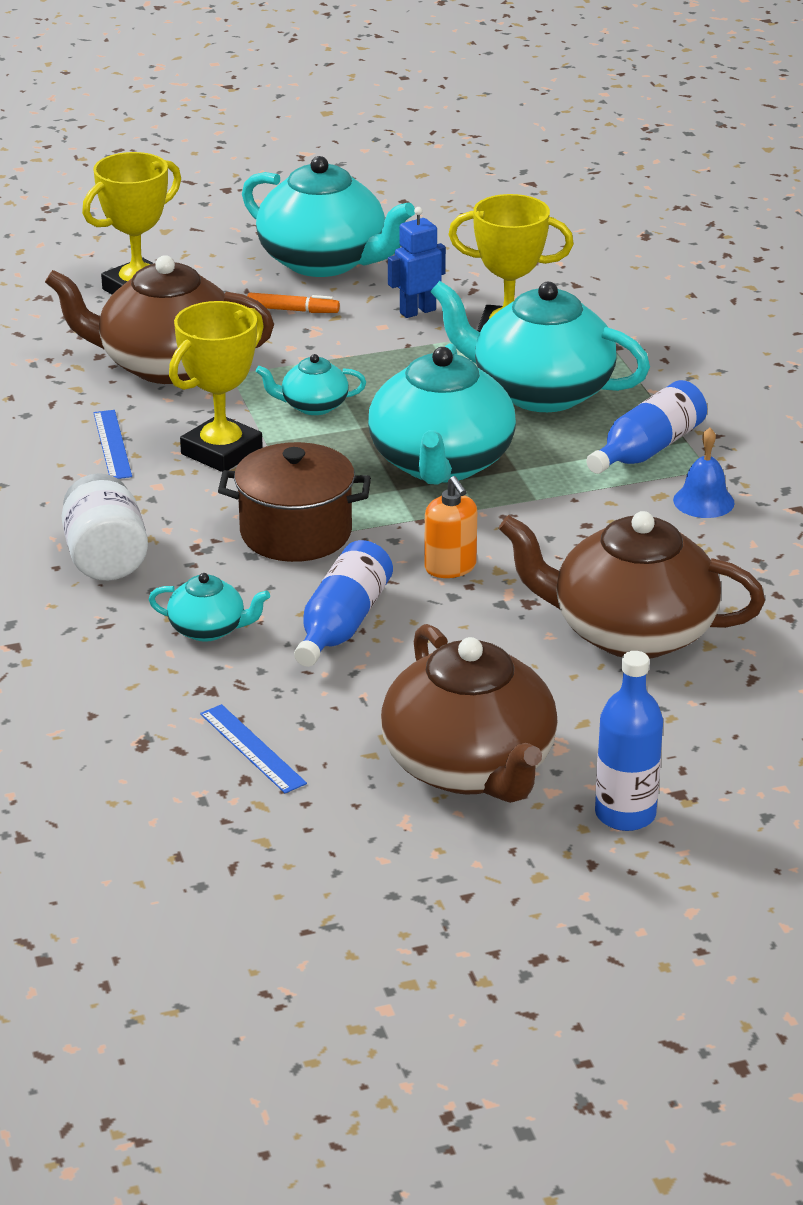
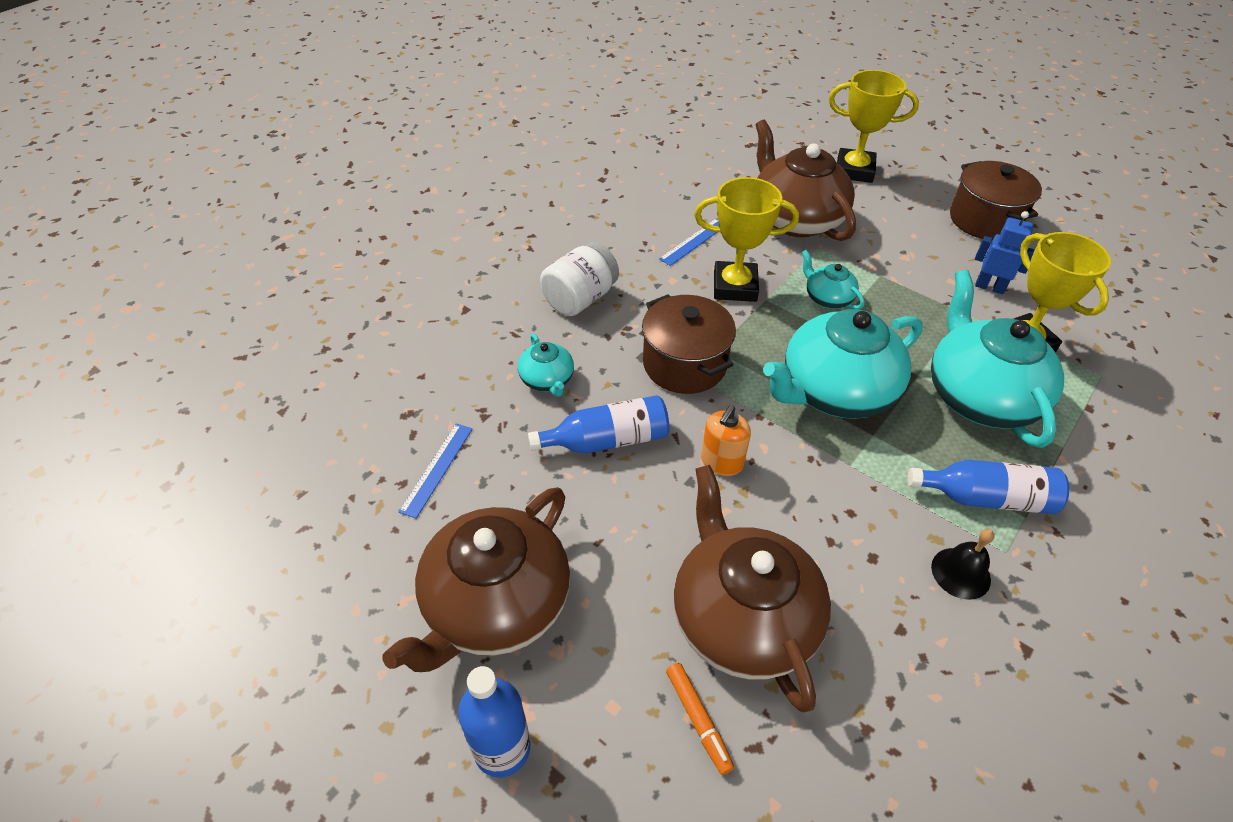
camera: 55 degrees right, 15 degrees up
(292, 310) = (916, 235): orange marker -> orange marker (698, 720)
(324, 261) = (984, 220): turquoise teapot -> brown pot
(703, 501) = (960, 573): blue bell -> black bell

